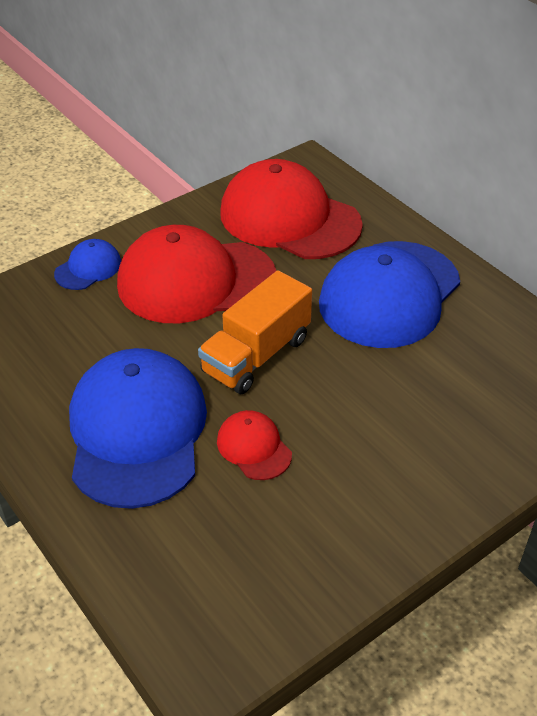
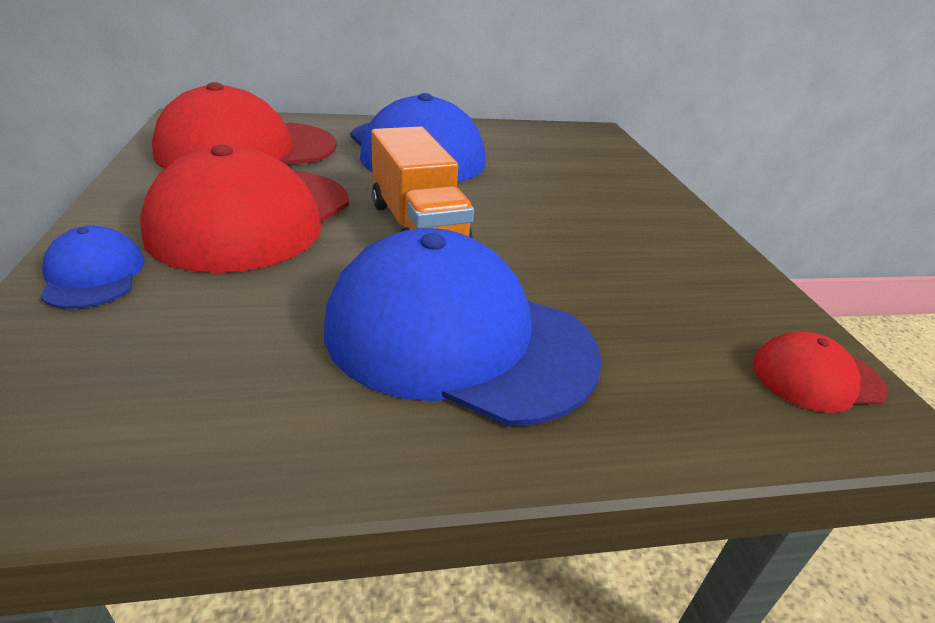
camera: 65 degrees left, 10 degrees down
(254, 447) = (550, 271): red cap -> red cap (816, 377)

